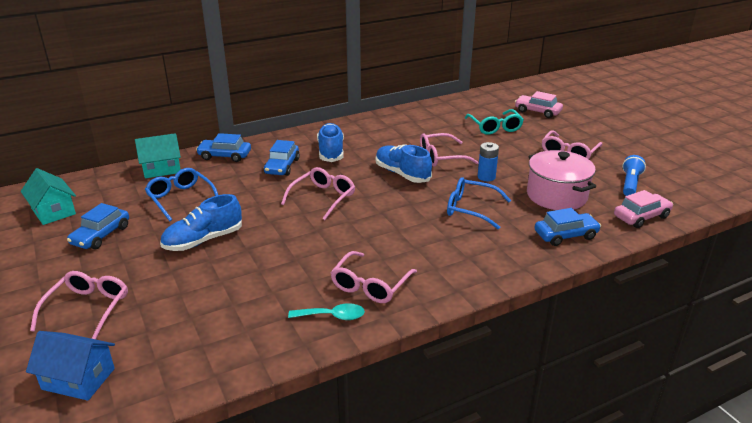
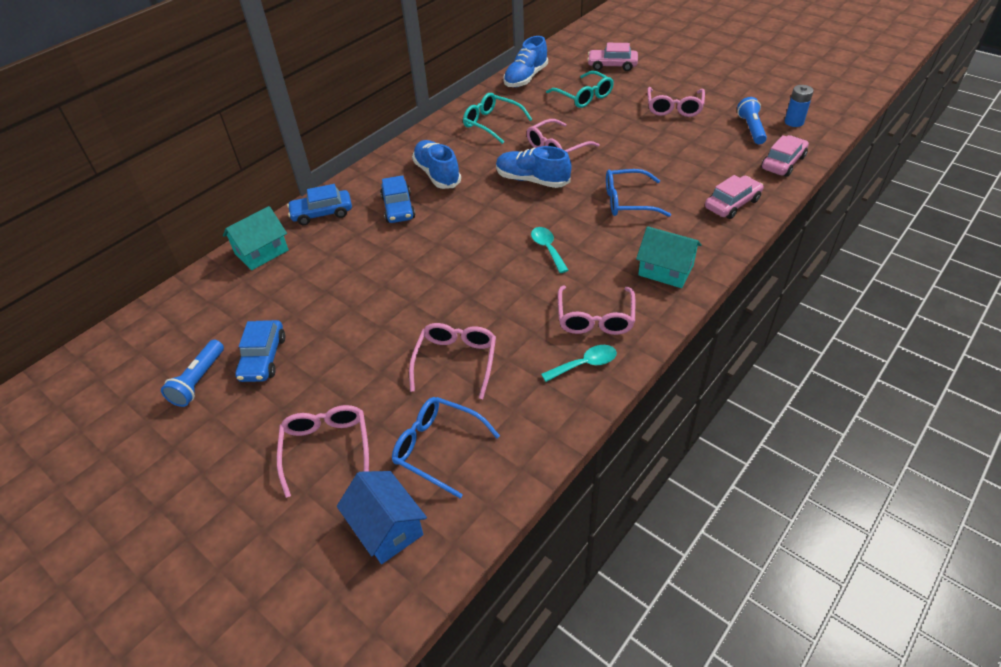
camera: 20 degrees left, 15 degrees up
(47, 236) = (199, 380): none -> blue flashlight
(53, 211) = (177, 347): turquoise house -> turquoise house (665, 270)
(78, 379) = (387, 528): blue house -> blue house turned 60 degrees clockwise
(181, 199) = (317, 283): blue glasses -> blue glasses (438, 448)
(203, 240) = (385, 325): blue shoe -> blue shoe (526, 78)
(323, 198) = (472, 234): pink glasses -> pink glasses (456, 361)
(373, 224) = (547, 248): none -> turquoise spoon
(403, 129) = (492, 123): none -> turquoise glasses
(486, 177) = (616, 159): blue battery -> blue battery (794, 122)
(556, 196) = (695, 162): pink pot -> none
(565, 235) = (732, 204): blue car -> pink car

